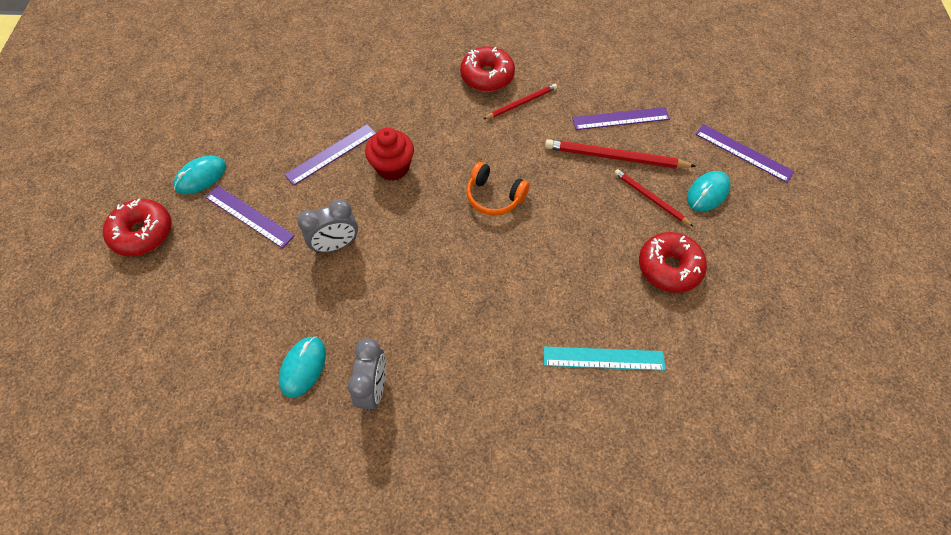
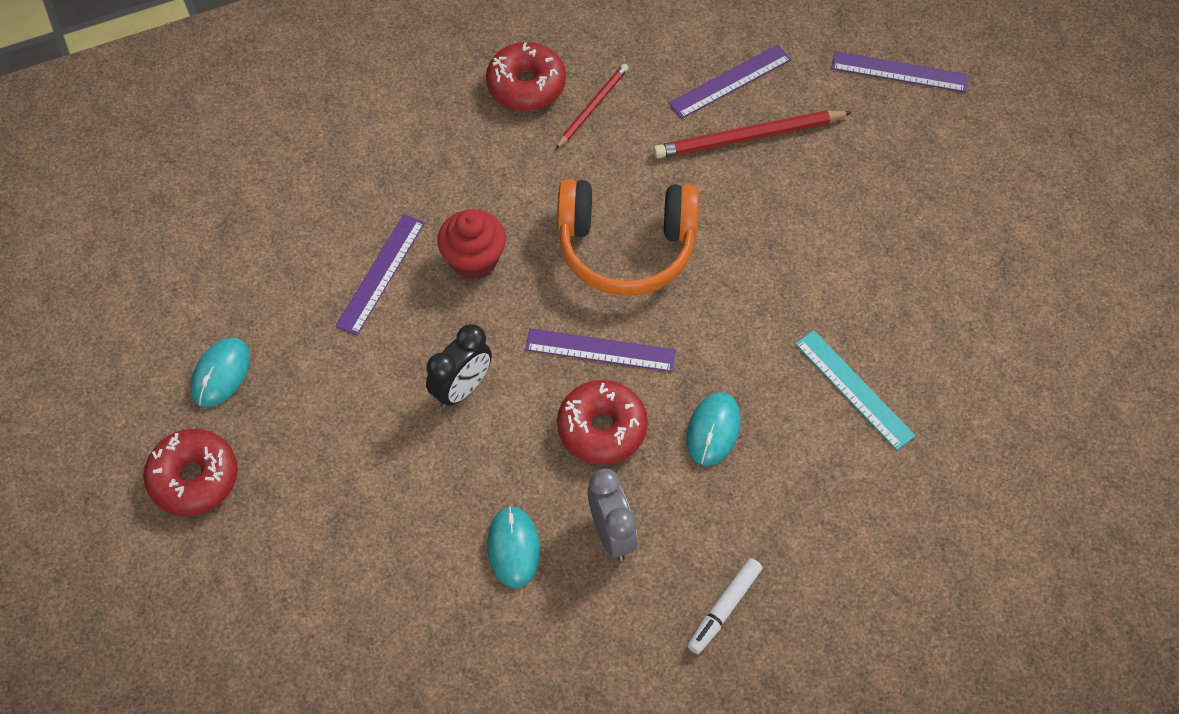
camera: 25 degrees left, 0 degrees up
(249, 216) = (324, 398): purple ruler -> purple ruler (600, 350)
(336, 245) = (462, 388): grey clock -> black clock
(421, 482) = (724, 609): none -> white marker
(494, 196) = (626, 247): orange headphones -> orange headphones, size x1.77
(603, 358) = (854, 389): turquoise ruler -> turquoise ruler turned 75 degrees clockwise
(650, 198) = (816, 175): red pencil -> none
(669, 267) = (877, 252): red donut -> red donut (602, 429)
(707, 192) = (880, 141): turquoise mouse -> turquoise mouse (713, 430)

